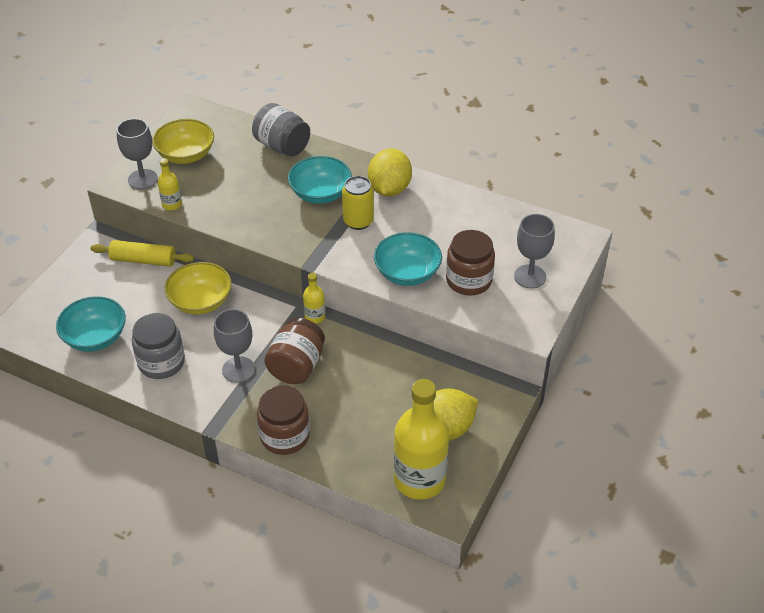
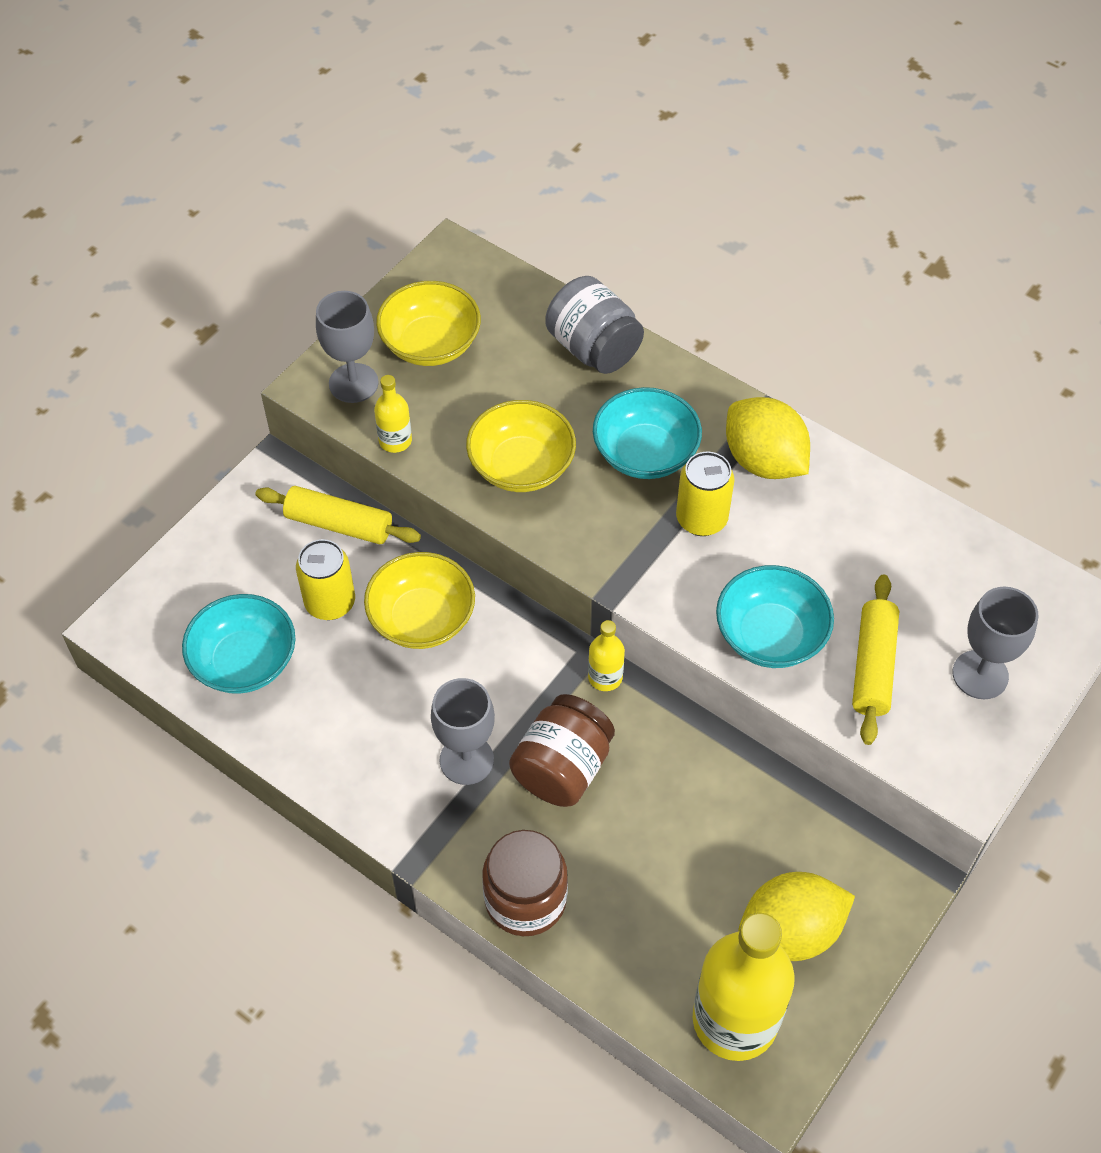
camera: 10 degrees right, 10 degrees up
(143, 300) = (330, 602): none -> yellow can
(161, 362) = (344, 726): grey jar -> none
(249, 208) = (521, 466): none -> yellow bowl
(389, 189) = (764, 461): yellow lemon -> yellow lemon turned 60 degrees counterclockwise
(469, 280) = (873, 666): brown jar -> yellow rolling pin

